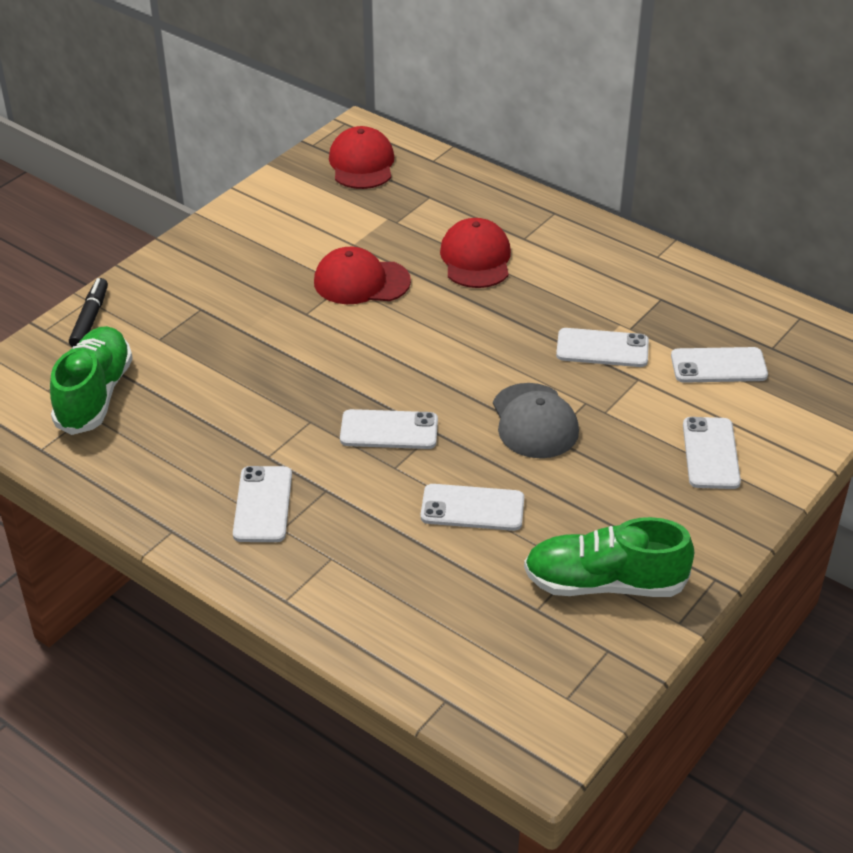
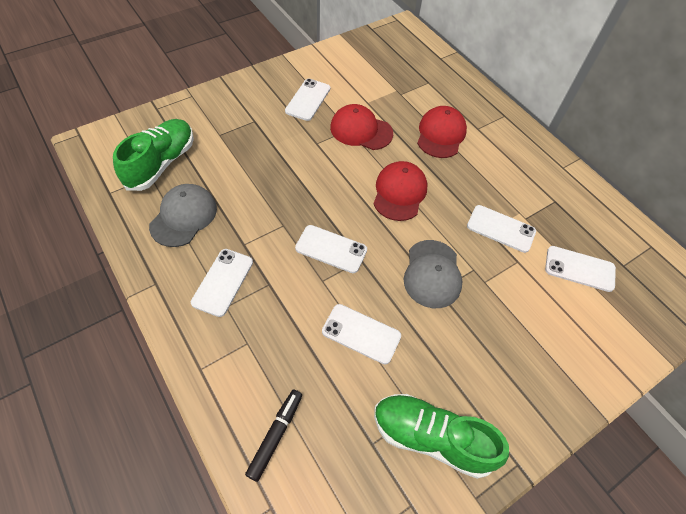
camera: 15 degrees right, 15 degrees up
(90, 319) = (186, 109): black marker -> black marker (275, 435)
(166, 448) = (184, 216): none -> grey cap
(362, 164) = (396, 49): red cap -> red cap (399, 192)
(711, 453) = (550, 344): white phone -> white phone (308, 100)

